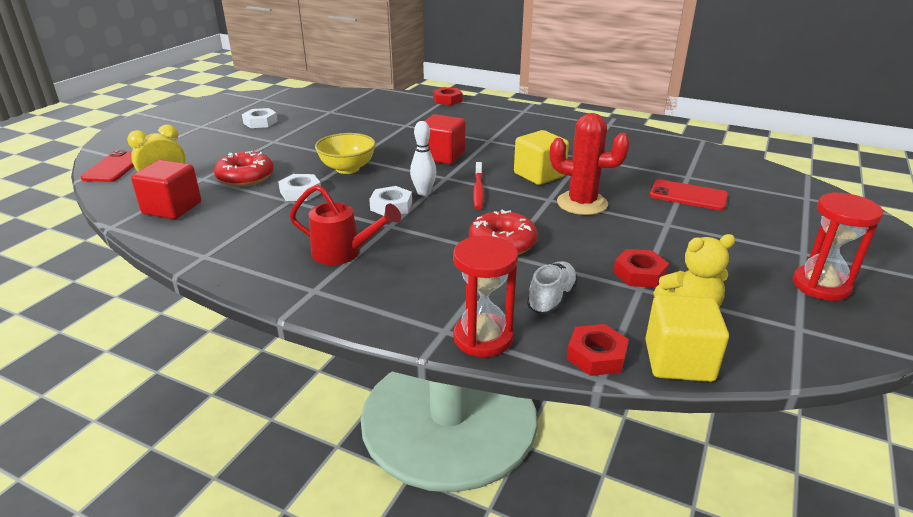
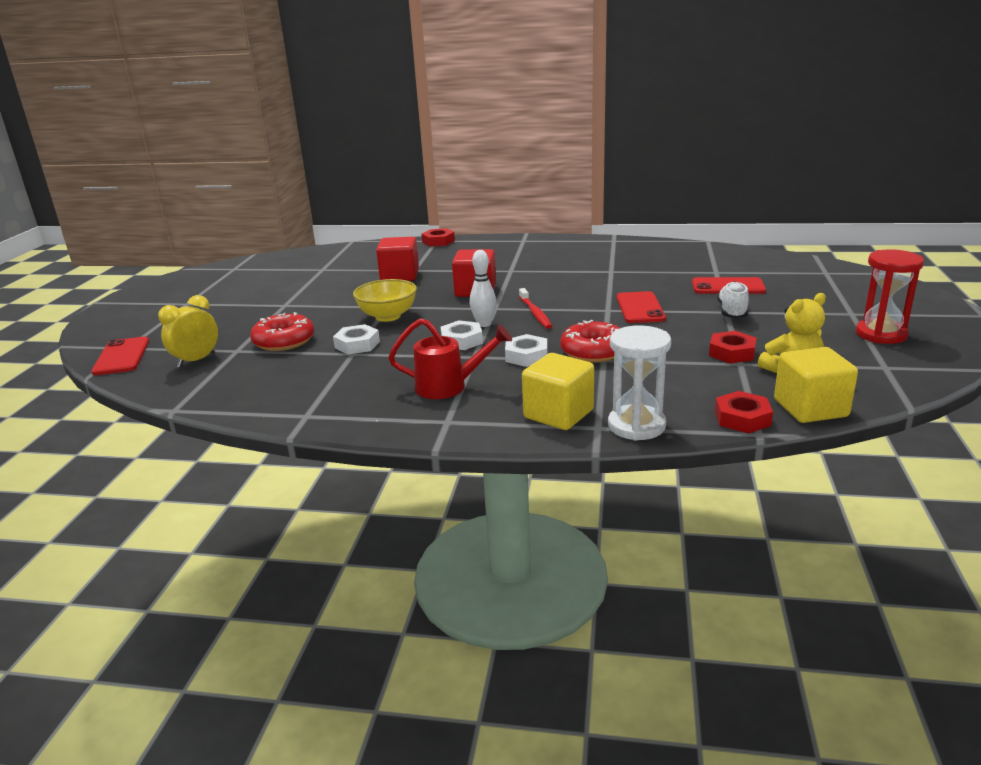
camera: 15 degrees left, 5 degrees down
(172, 208) = (229, 382): red cube -> red cube (400, 276)
(260, 122) = (253, 290): white nut -> white nut (526, 356)
(483, 338) = (636, 425): red hourglass -> white hourglass
(539, 175) = (582, 291): yellow cube -> yellow cube (558, 414)
(551, 298) = (672, 385): white shoe -> white shoe (732, 312)
(582, 203) = (640, 308): red cactus -> red phone

